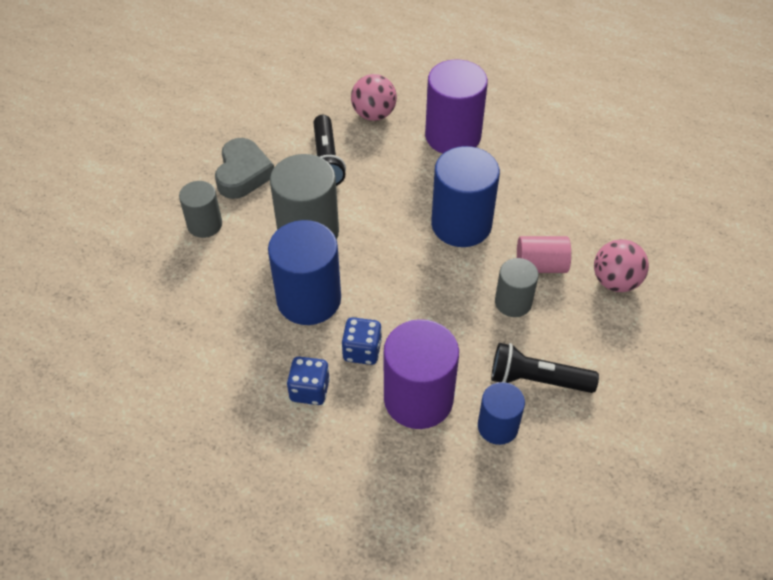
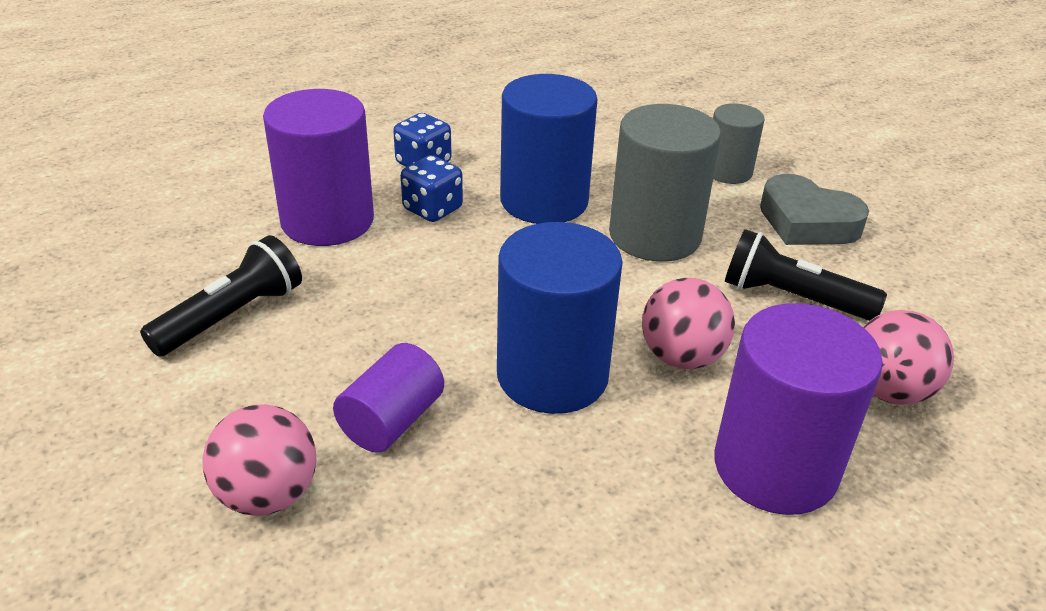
camera: 120 degrees right, 15 degrees down
(408, 185) = (681, 357): none -> pink ball
(497, 426) = (222, 257): blue cylinder -> none
(513, 302) = (362, 356): grey cylinder -> none
(540, 265) = (391, 421): pink cylinder -> purple cylinder

